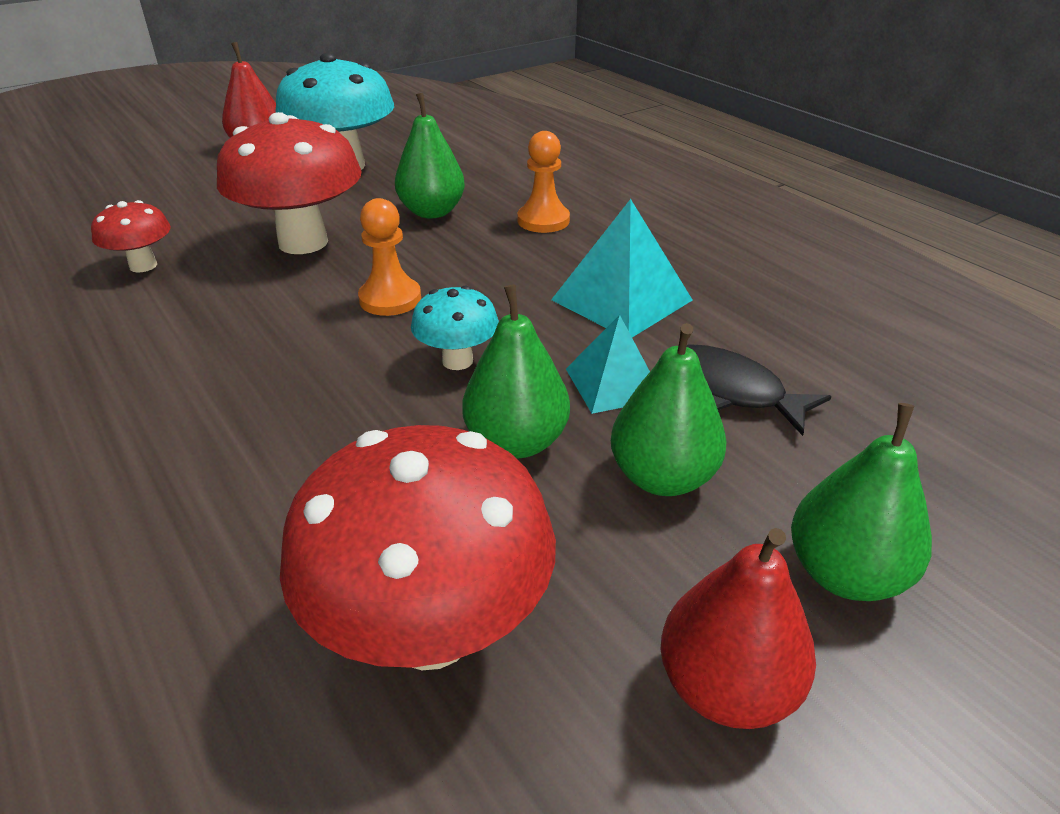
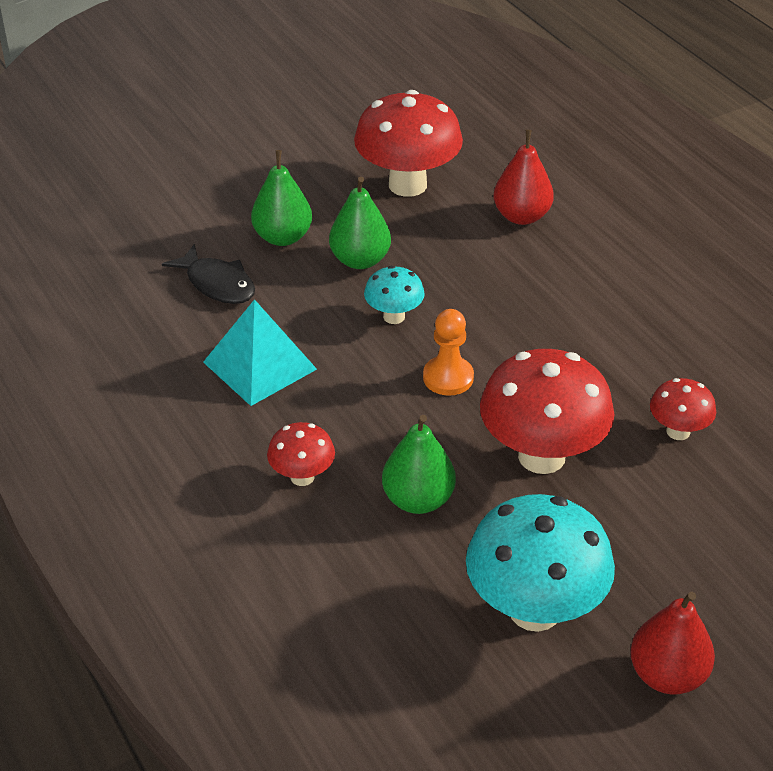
camera: 175 degrees left, 5 degrees up
(543, 220) = (302, 477): orange pawn -> red mushroom
(613, 383) = (291, 293): turquoise pyramid -> none
(726, 687) = (290, 163): red pear -> red pear (521, 216)
(845, 574) = (215, 193): green pear -> none

